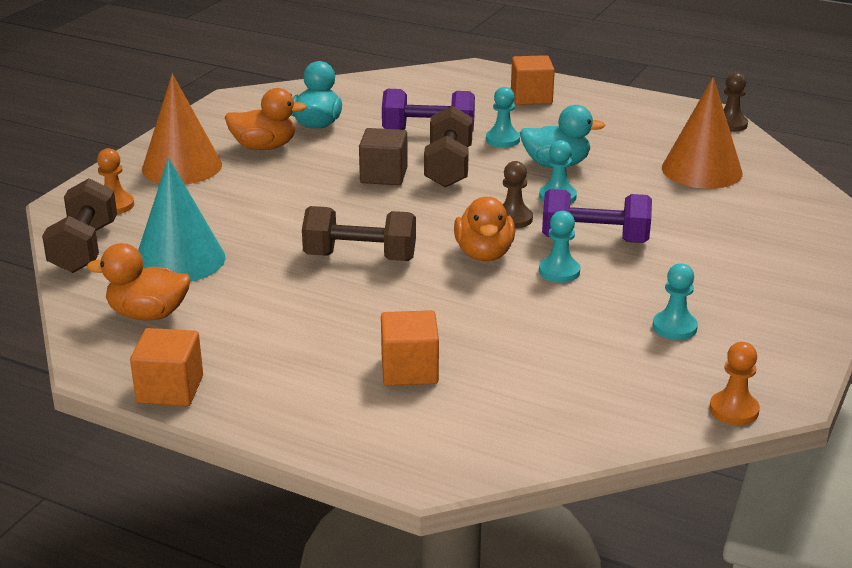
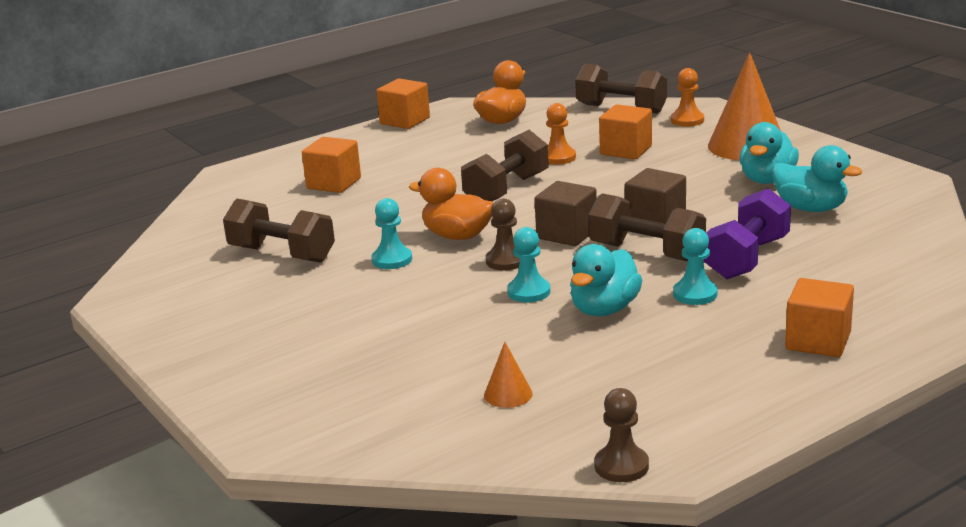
camera: 120 degrees right, 5 degrees down
(180, 260) = (571, 134): turquoise cone -> none
(219, 220) = (626, 150): none -> orange cube
(264, 147) = (767, 180): orange duck -> turquoise duck
(439, 205) = (567, 234): none -> brown cube
(594, 239) = (426, 288): purple dumbbell -> none
(603, 335) = (282, 254): none -> brown dumbbell
(674, 327) = (253, 284): turquoise pawn -> none
(701, 170) = (508, 394): orange cone -> orange cone, size x0.44
(734, 410) = (135, 276): orange pawn -> orange pawn (558, 157)

